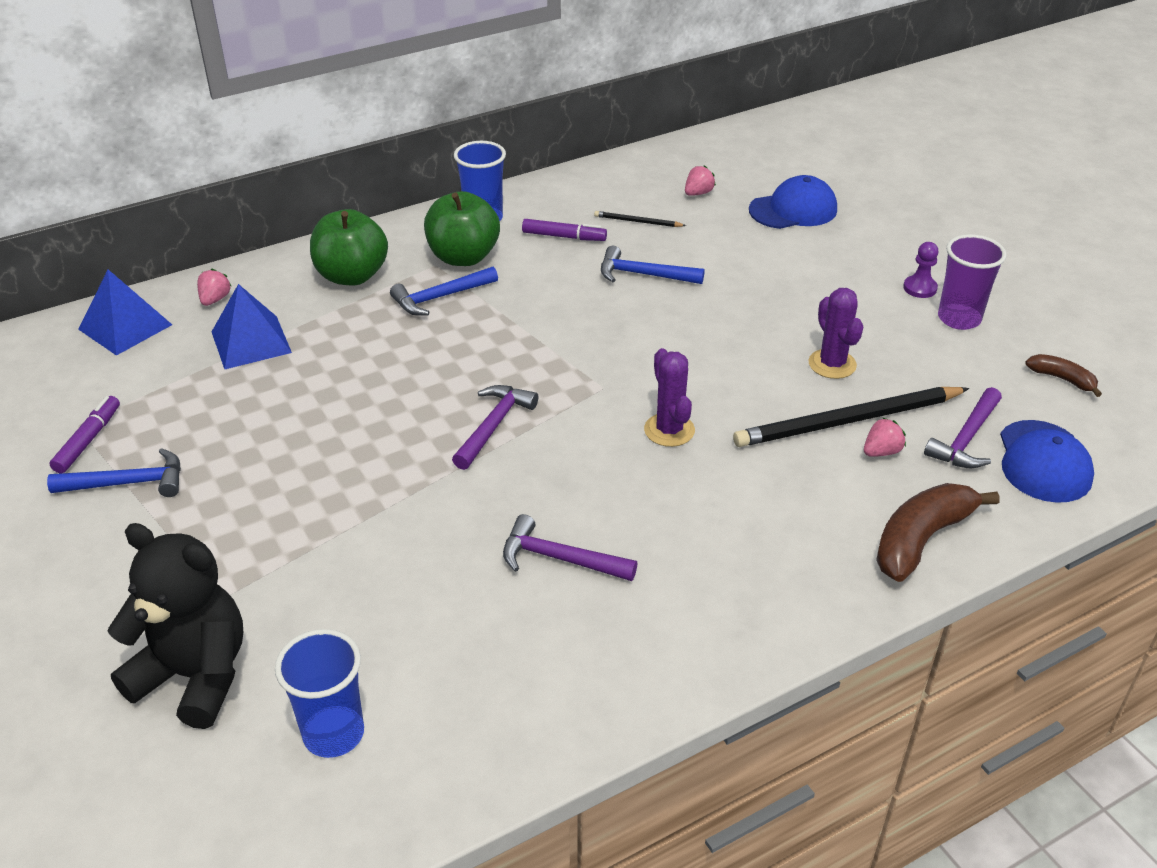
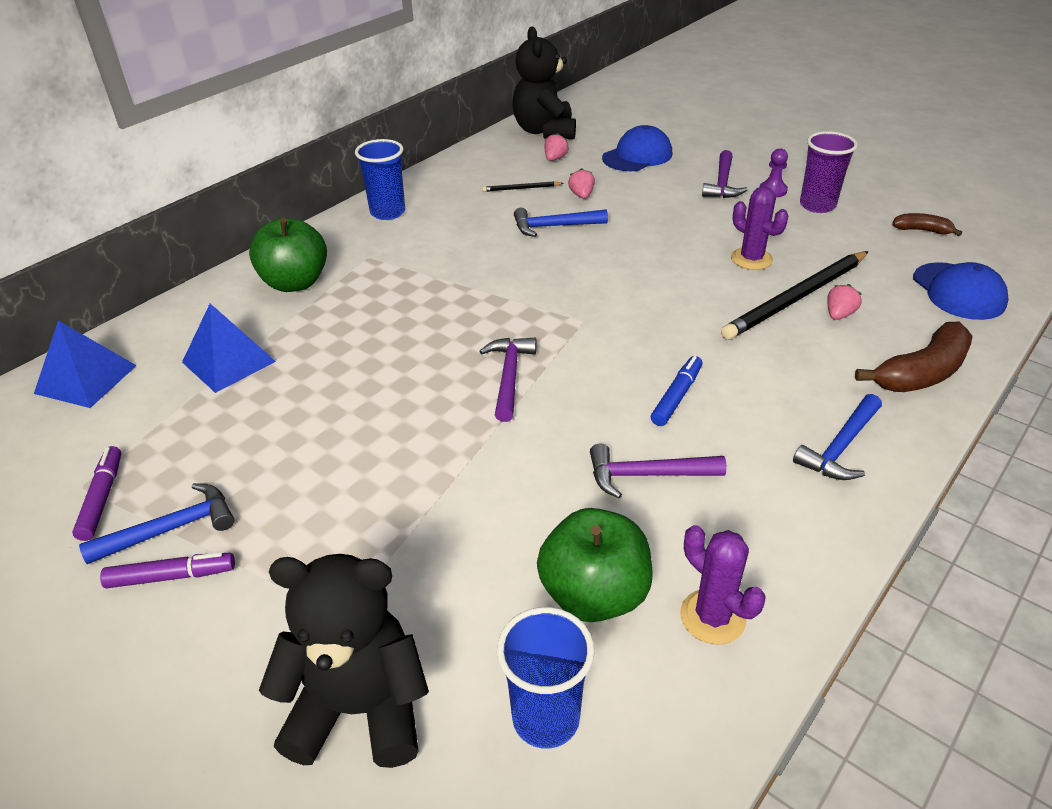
camera: 20 degrees left, 0 degrees up
(215, 299) = (169, 333): pink strawberry -> pink strawberry (581, 195)
(440, 297) = (390, 282): blue hammer -> blue hammer (840, 447)
(463, 257) = (389, 246): green apple -> green apple (594, 594)
(564, 236) = (467, 212): purple marker -> purple marker (171, 576)
(643, 491) = (676, 396): none -> blue marker
(669, 430) = (662, 341): purple cactus -> purple cactus (712, 617)
(709, 156) = (544, 131): none -> black teddy bear
(921, 539) = (921, 373): brown banana -> brown banana turned 150 degrees counterclockwise
(966, 439) = (892, 289): purple hammer -> purple hammer (722, 183)

